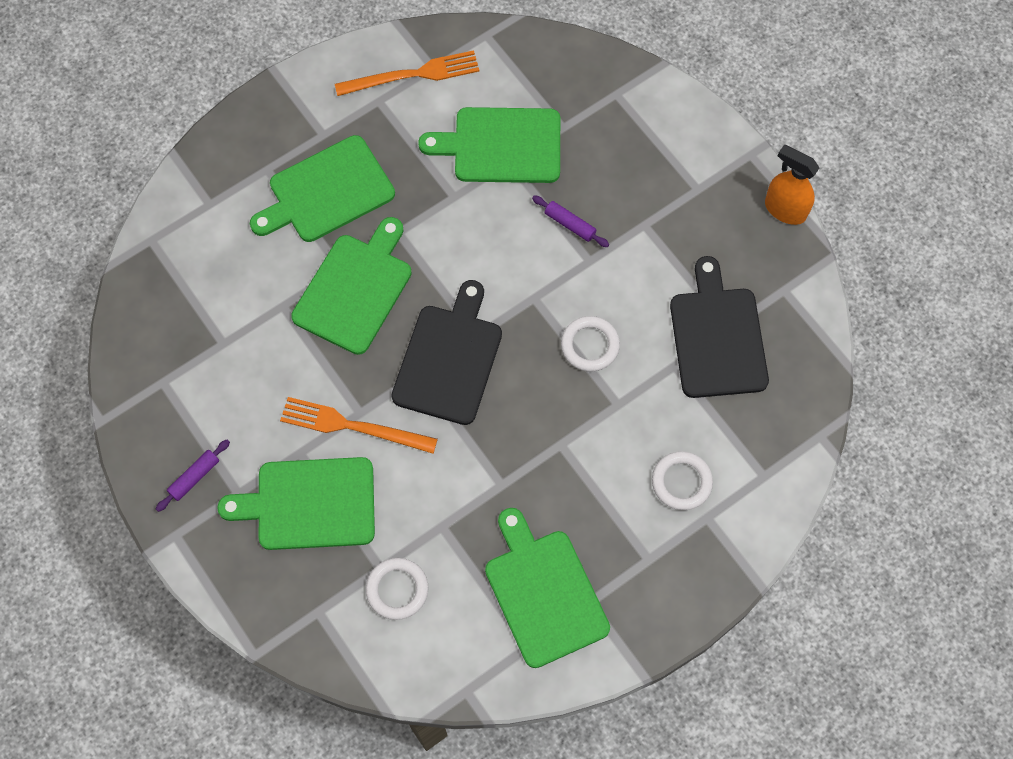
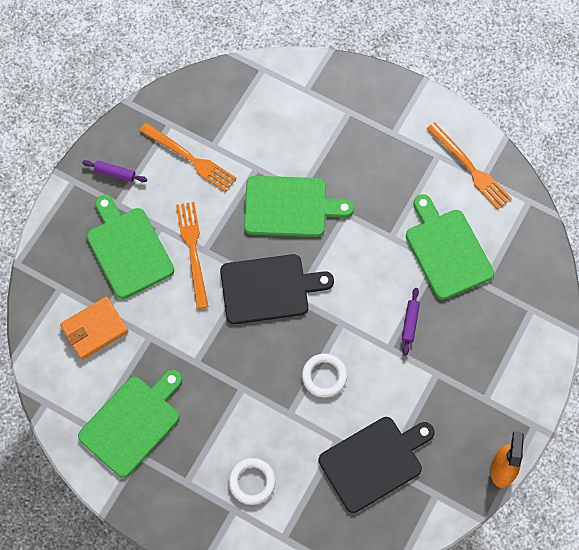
camera: 65 degrees right, 0 degrees up
(225, 377) = (190, 158): none -> orange fork
(327, 192) = (351, 156): green cutting board -> none
(397, 589) = (94, 329): white ring -> orange wallet

